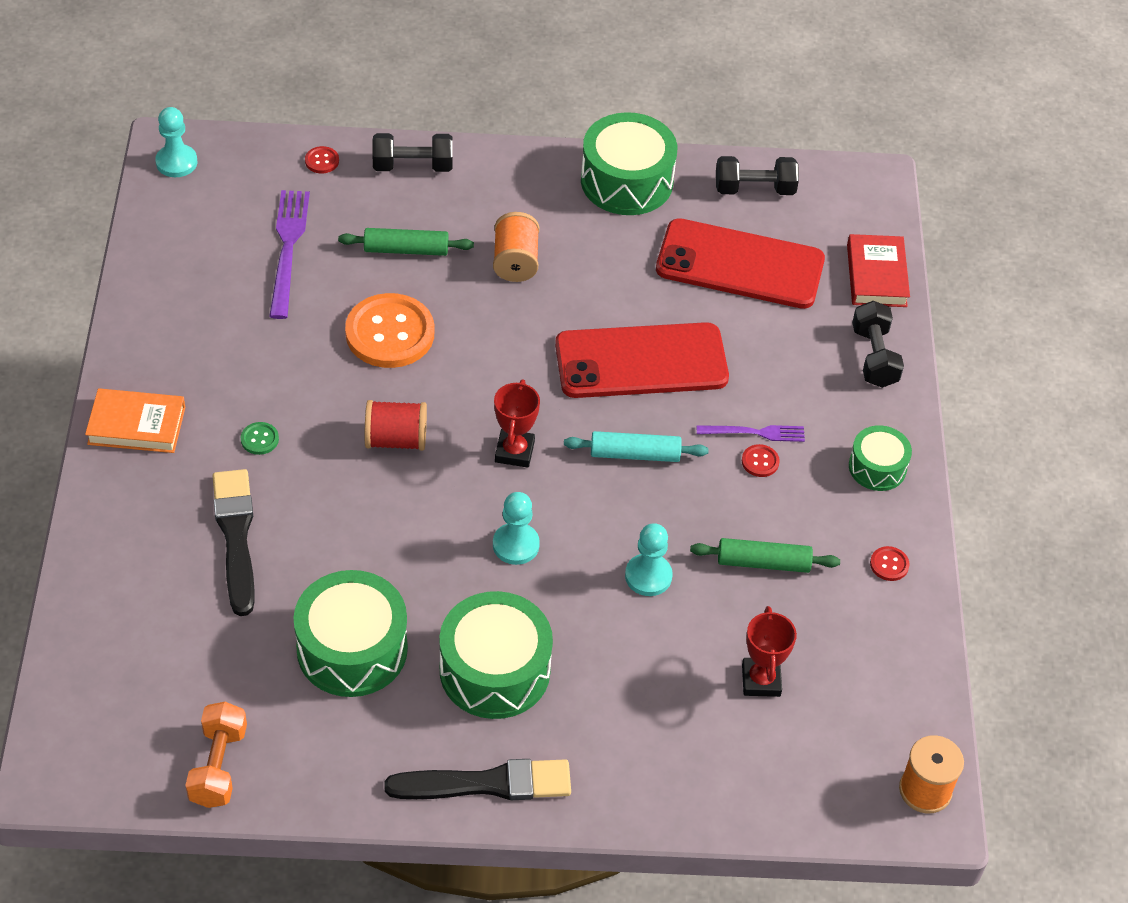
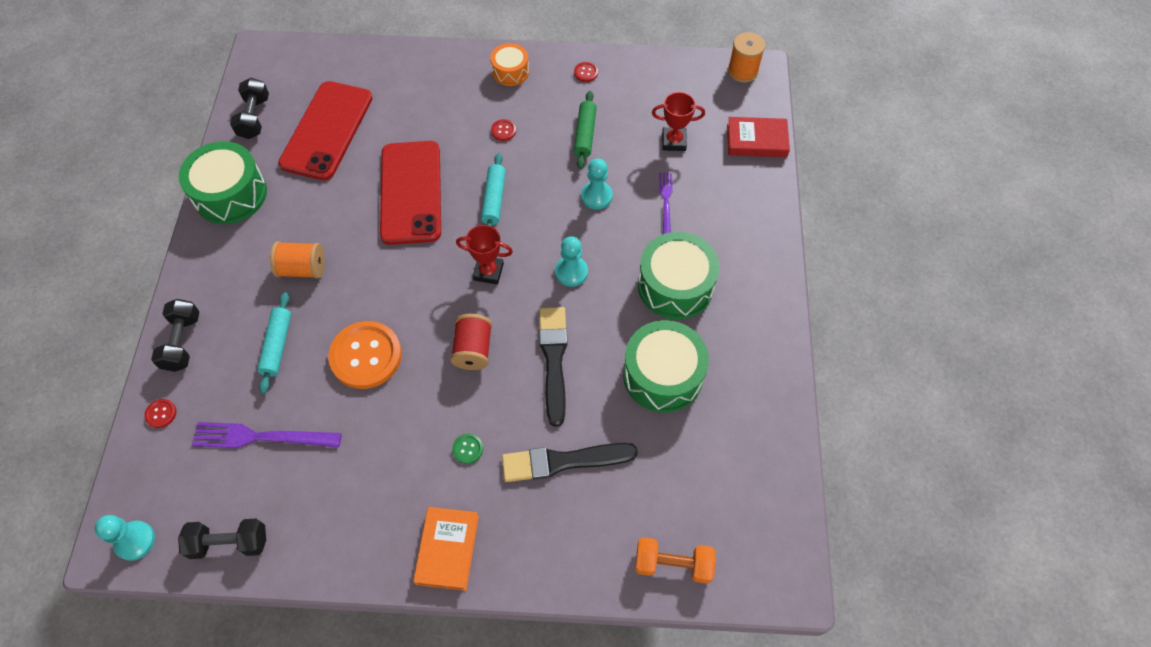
camera: 85 degrees left, 10 degrees up
(218, 766) = (767, 461): orange dumbbell -> orange dumbbell (673, 564)
(406, 249) = (277, 346): green rolling pin -> turquoise rolling pin
(486, 784) = (763, 291): black brush -> black brush (554, 360)
(755, 433) = (479, 132): purple fork -> purple fork (666, 201)
(874, 357) = (419, 65): black dumbbell -> black dumbbell (229, 543)
(876, 275) = (348, 57): red book -> red book (756, 140)
(877, 467) = (510, 71): green drum -> orange drum

